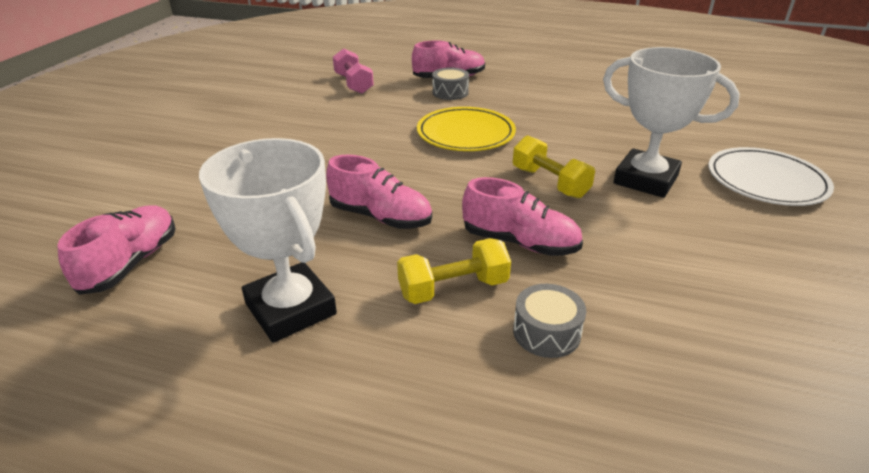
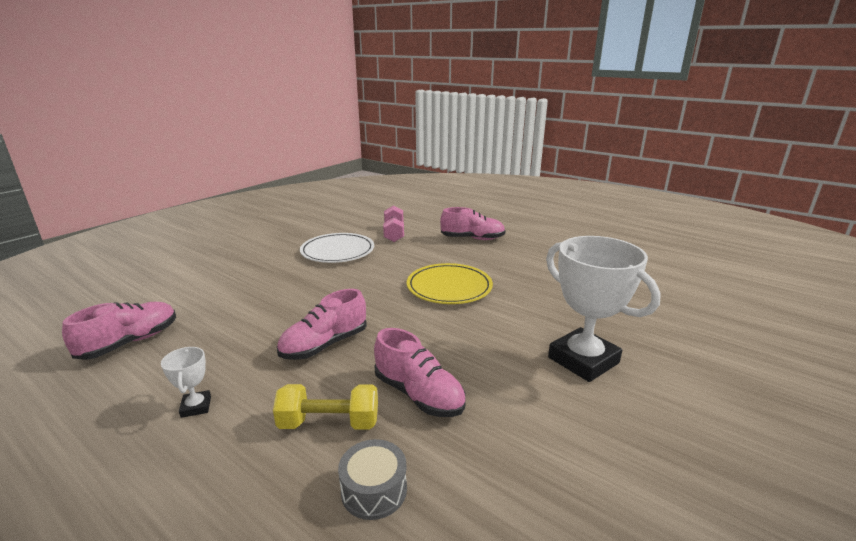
camera: 20 degrees right, 10 degrees down
(291, 309) = (196, 407): white trophy -> white trophy, size x0.44
(380, 217) = (325, 345): pink shoe -> pink shoe turned 90 degrees clockwise
(450, 92) = (464, 251): grey drum -> none
(549, 182) = (488, 344): yellow dumbbell -> none
(766, 181) = (716, 388): white plate -> white plate (337, 251)

